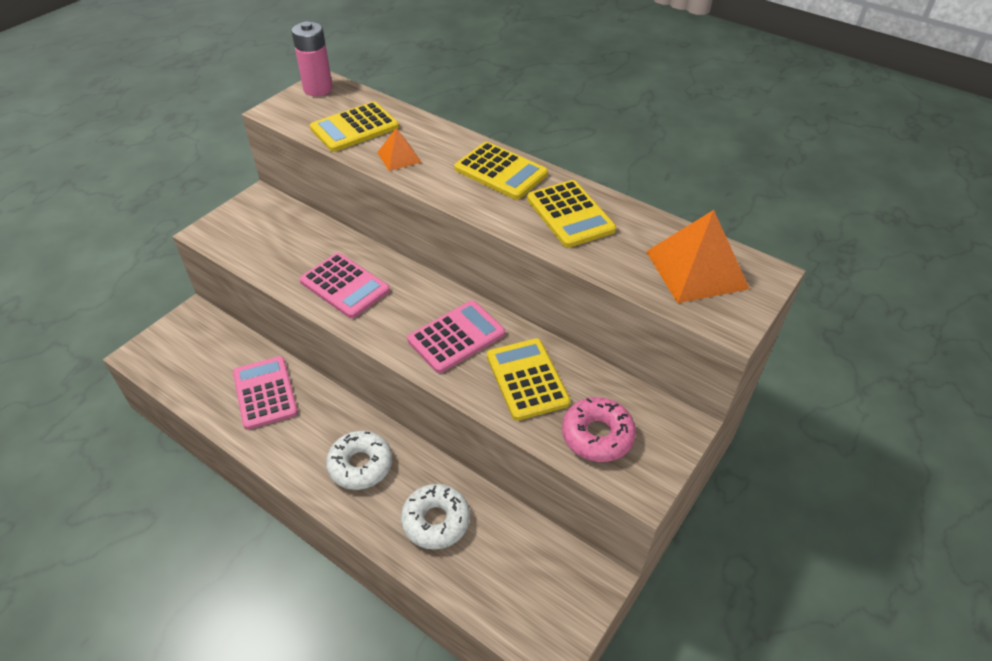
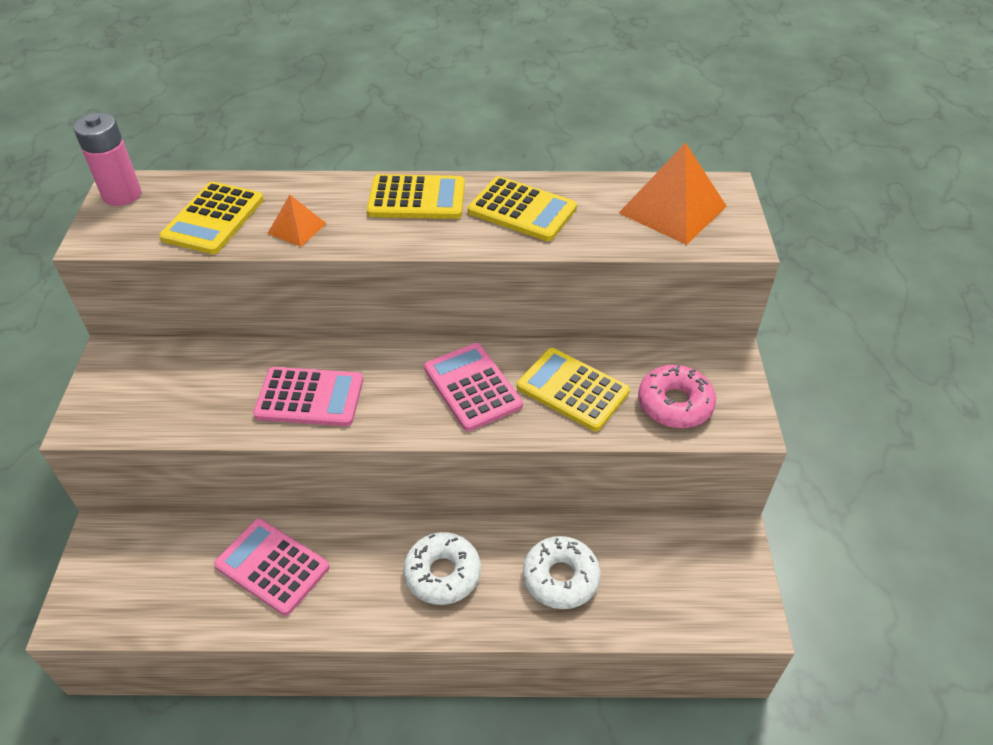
camera: 35 degrees left, 0 degrees up
(456, 337) = (472, 387): pink calculator -> pink calculator turned 45 degrees counterclockwise

